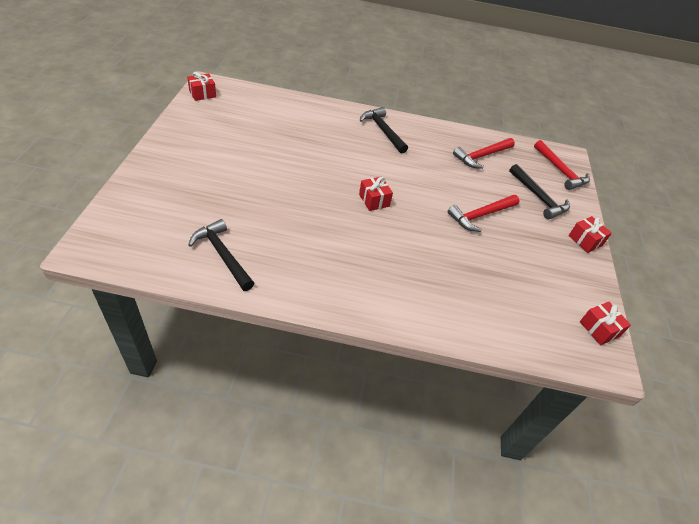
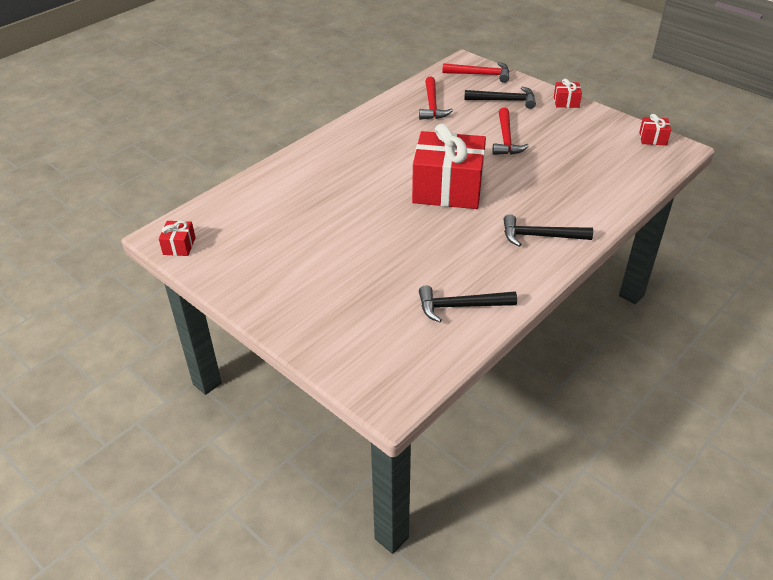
camera: 50 degrees left, 5 degrees down
(374, 200) = (448, 189): red gift -> red gift, size x2.43
(383, 131) = (351, 145): black hammer -> black hammer (540, 236)

